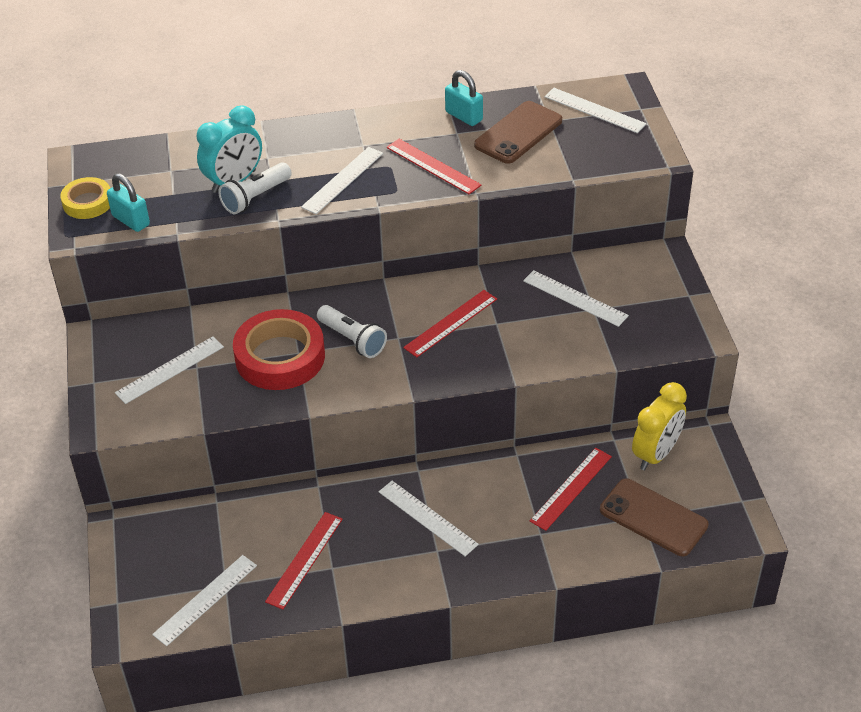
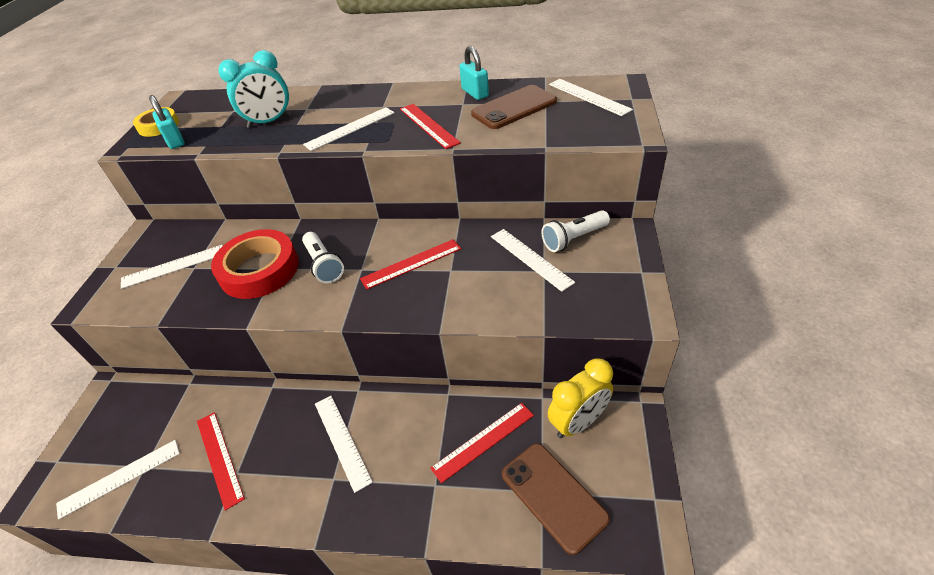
camera: 20 degrees right, 0 degrees up
(255, 197) = (275, 134): white flashlight -> white flashlight (573, 239)
(304, 559) = (219, 458): red ruler -> red ruler turned 75 degrees counterclockwise

